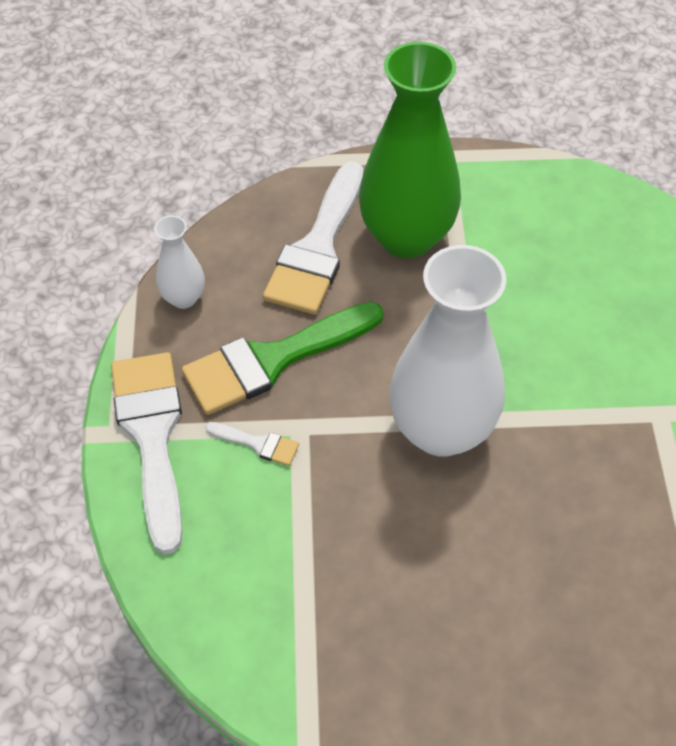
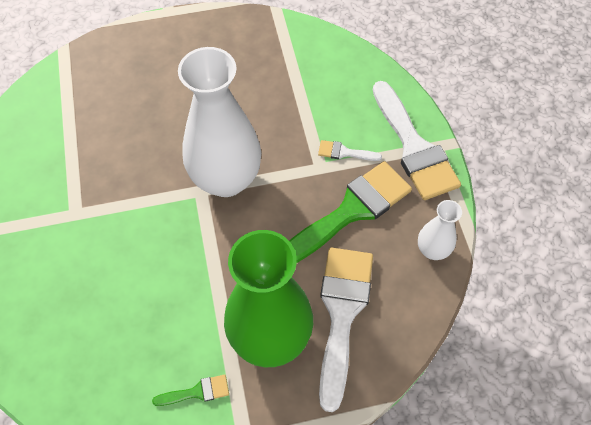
camera: 170 degrees right, 5 degrees up
(494, 201) = (197, 392): none -> green brush

